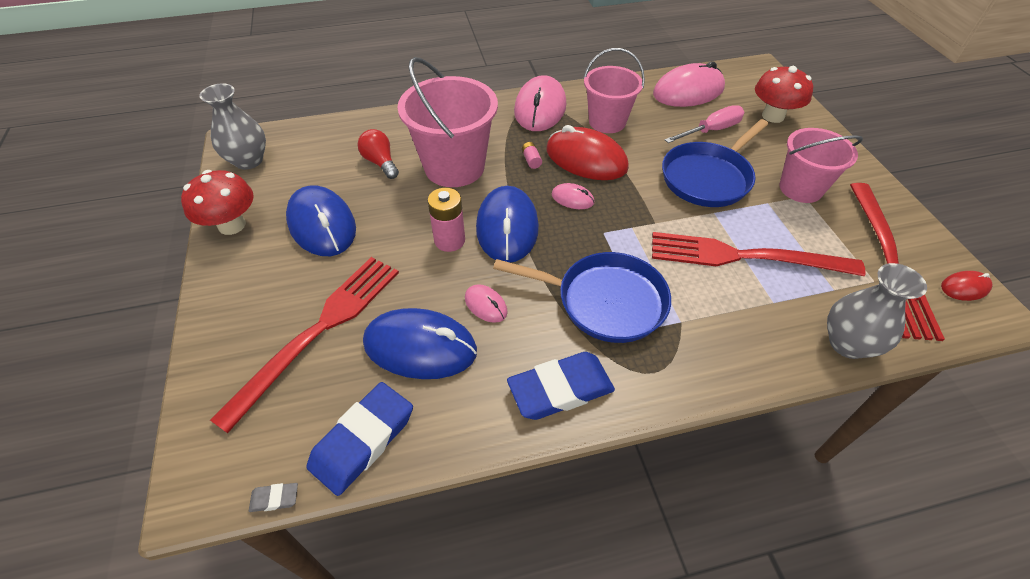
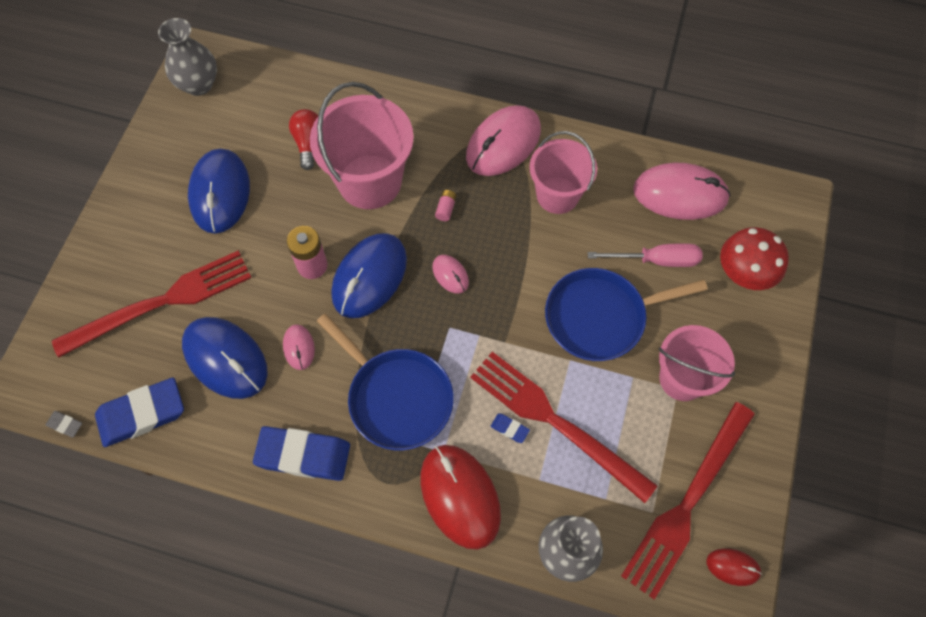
camera: 30 degrees right, 15 degrees up
(232, 225) = (150, 157): red mushroom -> none
(586, 159) = (499, 233): red mouse -> red mouse (460, 496)
(716, 278) = (509, 429): none -> blue eraser

